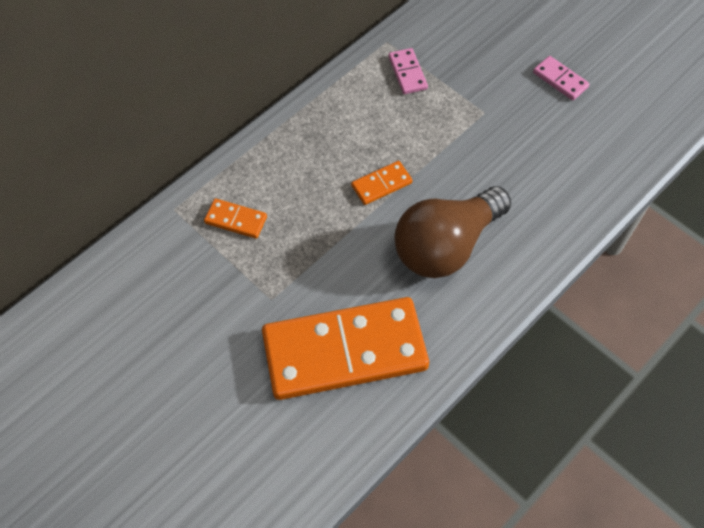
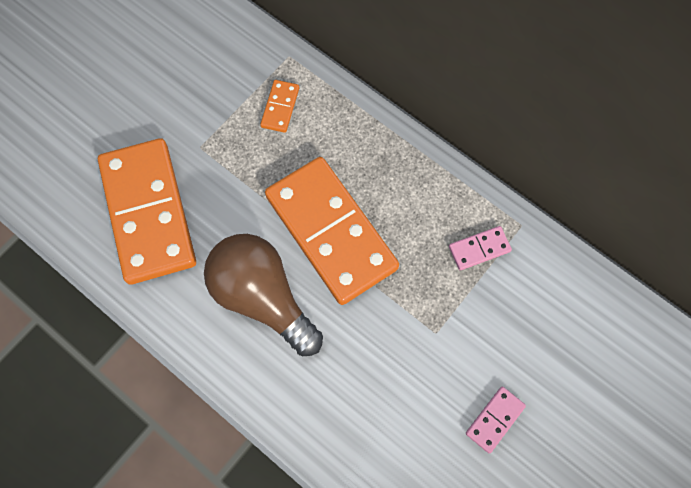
camera: 85 degrees right, 10 degrees up
(381, 184) = (330, 232): orange domino -> orange domino, size x2.49

